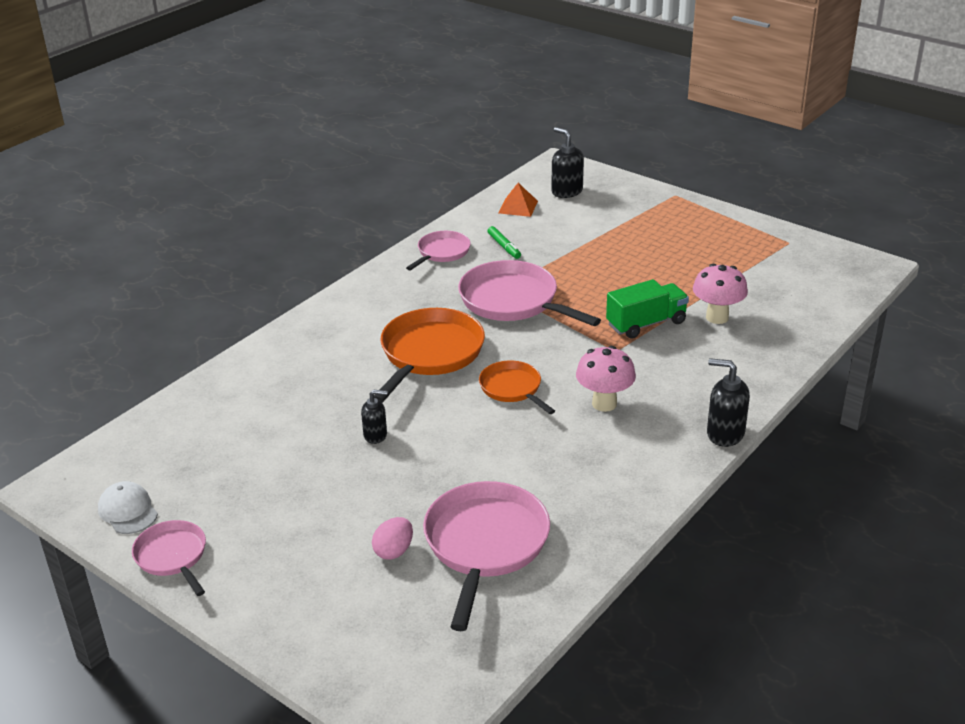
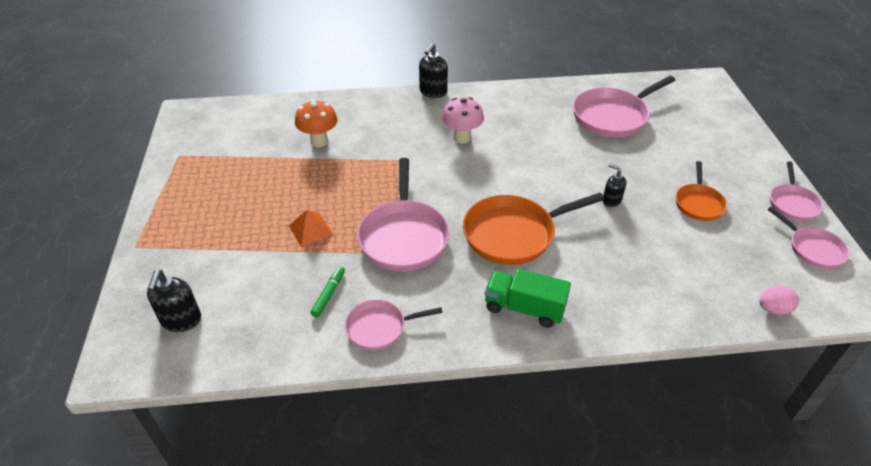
camera: 135 degrees left, 10 degrees up
(128, 511) = (813, 249): white cap -> pink pan
(394, 551) = (661, 138): pink egg -> pink egg (773, 309)
(512, 388) = (496, 177): orange pan -> orange pan (698, 203)
(518, 207) = (244, 334): orange pyramid -> orange pyramid (310, 230)
(646, 323) = (360, 164): green truck -> green truck (524, 308)
(717, 317) = (319, 141): pink mushroom -> orange mushroom
(725, 434) = (433, 92): black soap dispenser -> black soap dispenser turned 45 degrees clockwise

